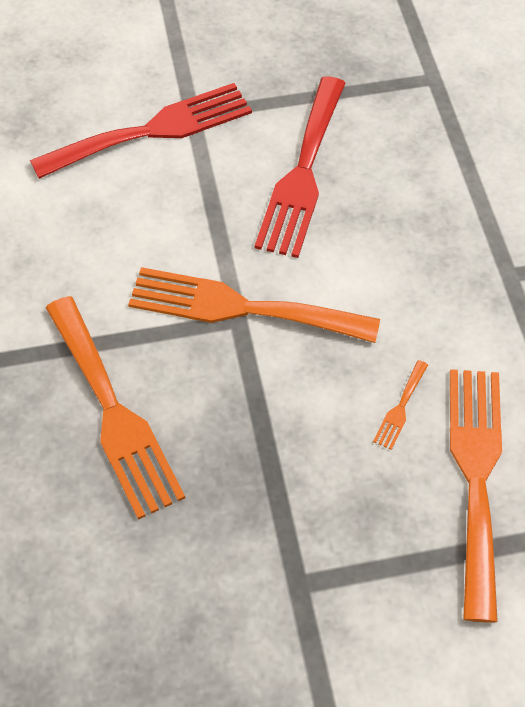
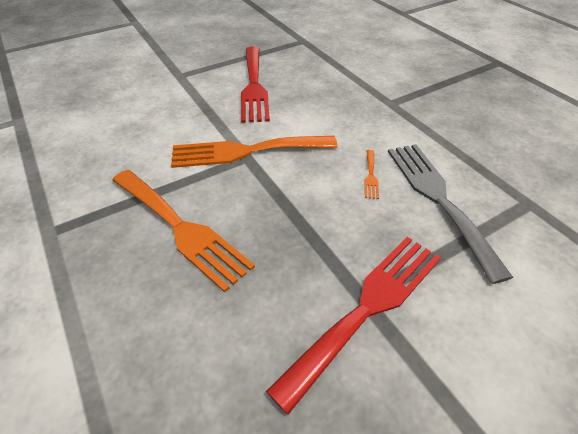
camera: 20 degrees left, 10 degrees down
(152, 131) = (158, 86): red fork -> red fork (367, 307)
(476, 476) = (438, 199): orange fork -> grey fork

